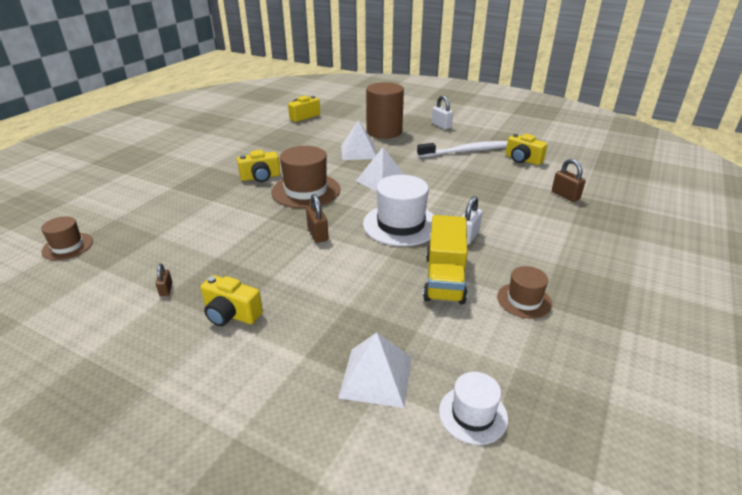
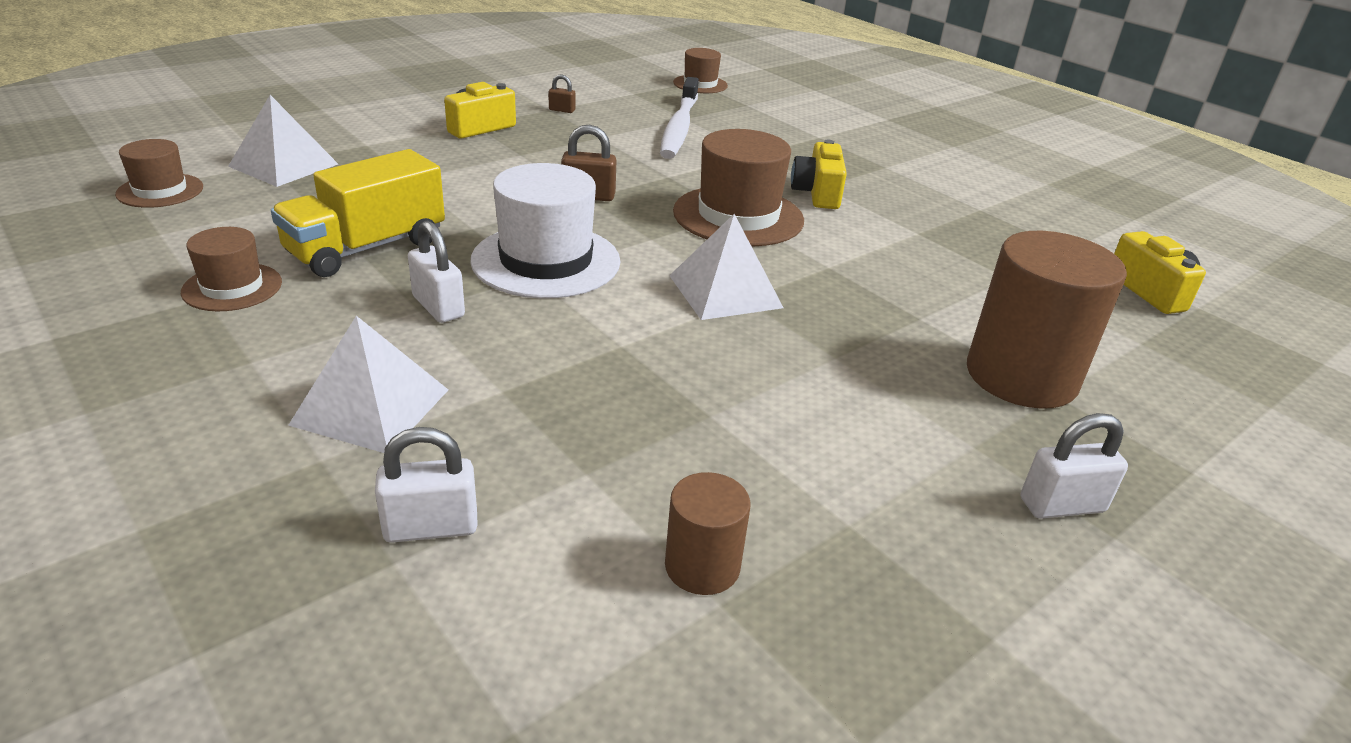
camera: 110 degrees right, 0 degrees up
(358, 152) = (892, 305): white pyramid -> white pyramid (371, 406)
(444, 278) = (366, 248): yellow truck -> yellow truck turned 75 degrees counterclockwise
(468, 151) = (824, 474): white toothbrush -> white toothbrush (679, 127)
(473, 414) = (160, 191): white hat -> brown hat
(522, 160) = (702, 566): yellow camera -> brown cylinder
(565, 195) = (431, 527): brown padlock -> white padlock

